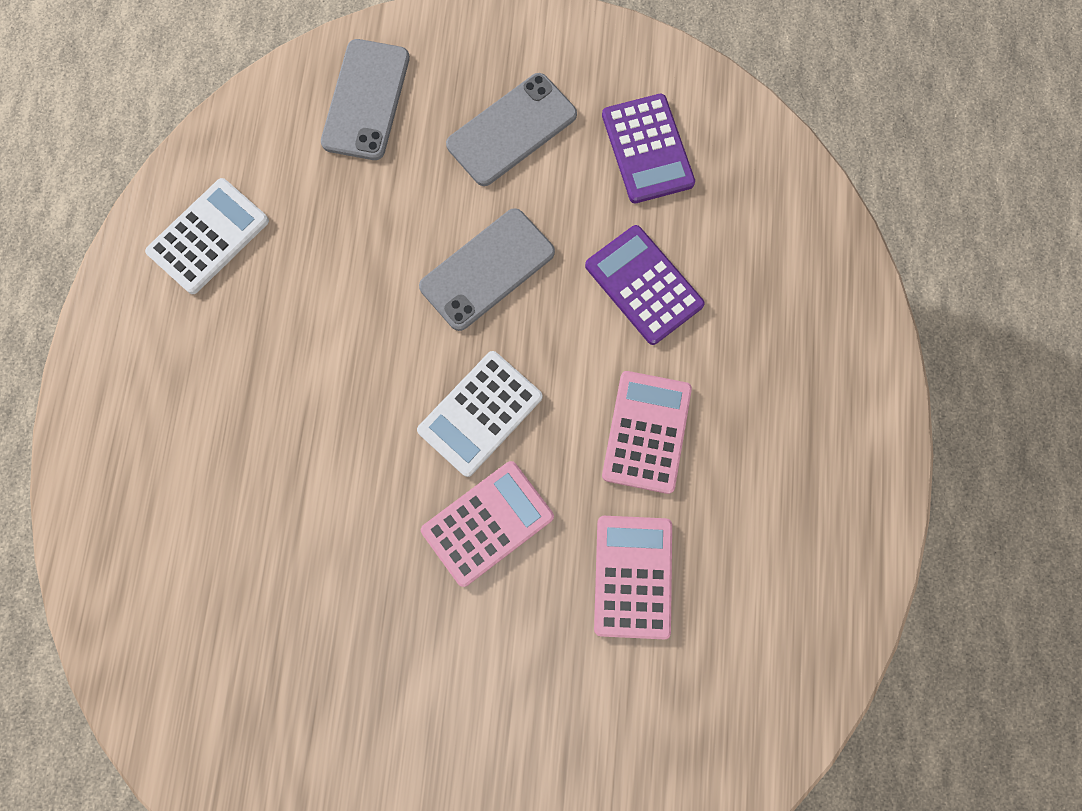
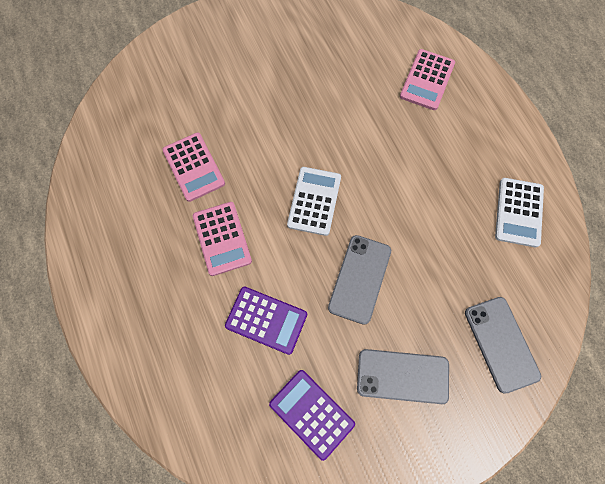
camera: 150 degrees right, 5 degrees down
(487, 523) = (278, 153): pink calculator -> pink calculator (427, 80)
(511, 130) = (402, 376): grey phone -> grey phone turned 75 degrees clockwise

